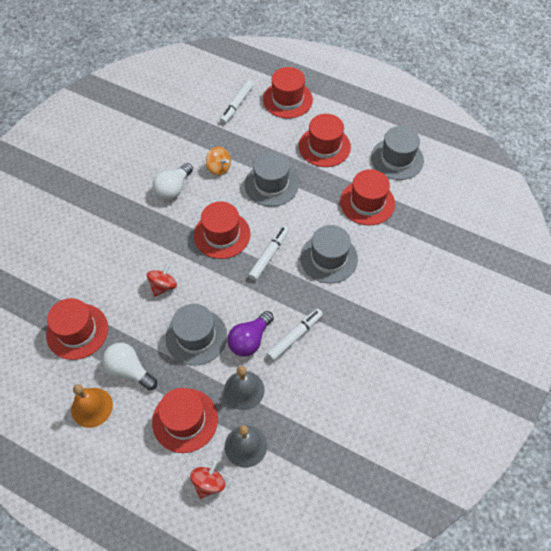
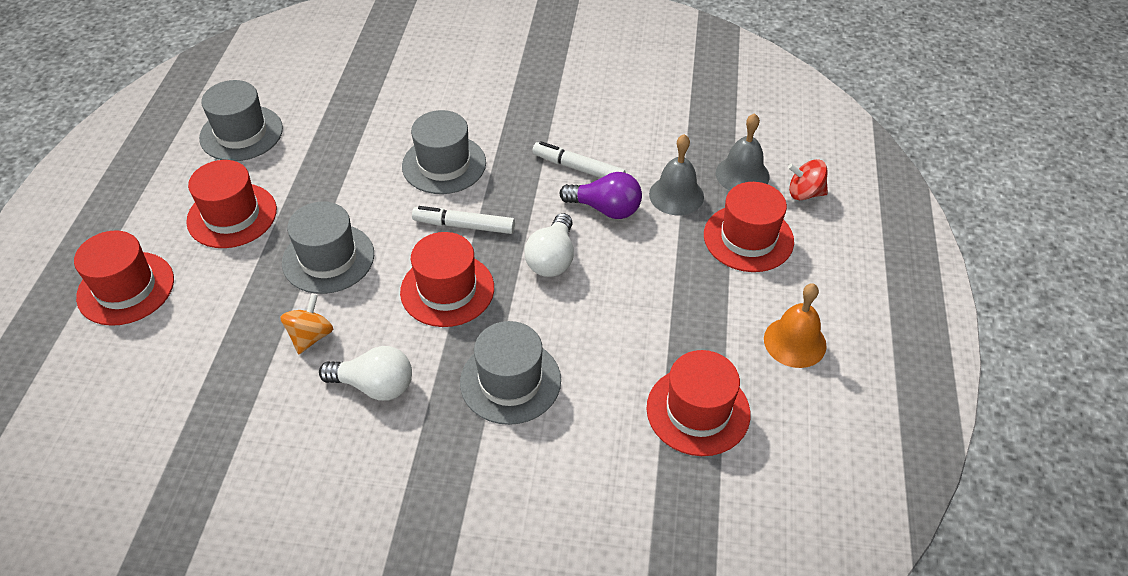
camera: 110 degrees left, 10 degrees down
(129, 370) = (719, 320): white light bulb -> white light bulb (552, 259)
(163, 286) = (569, 330): red spinning top -> none
(196, 337) = (630, 264): grey hat -> grey hat (510, 381)
(237, 105) = (148, 358): white marker -> none
(367, 202) = (333, 147): red hat -> none

